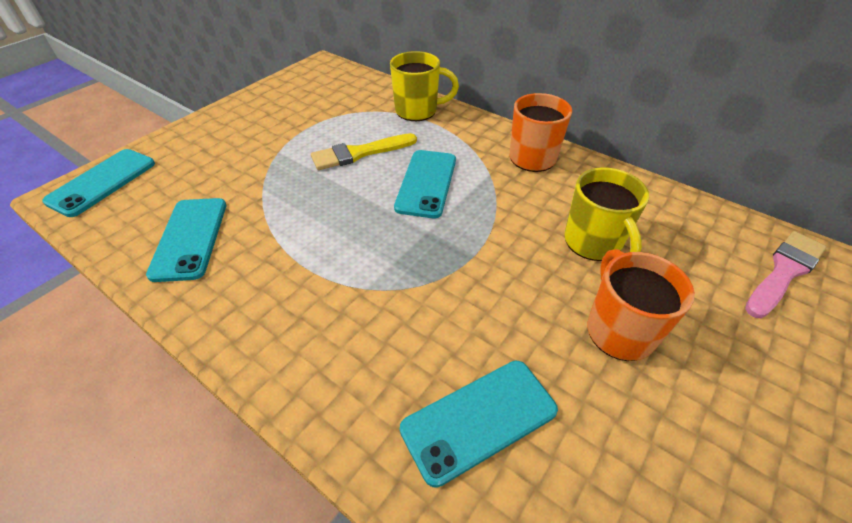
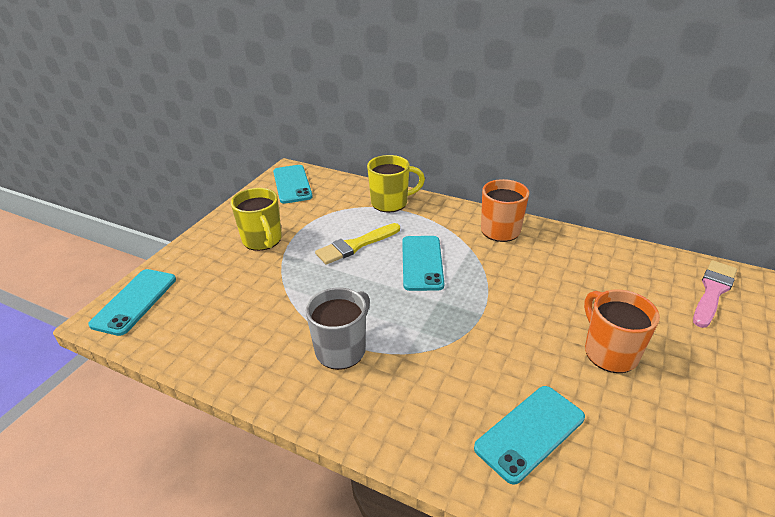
camera: 10 degrees left, 10 degrees down
(190, 238) = (239, 337): turquoise phone -> turquoise phone (292, 184)
(294, 271) = (342, 349): none -> grey mug
(593, 243) = (570, 291): yellow mug -> yellow mug (262, 240)

